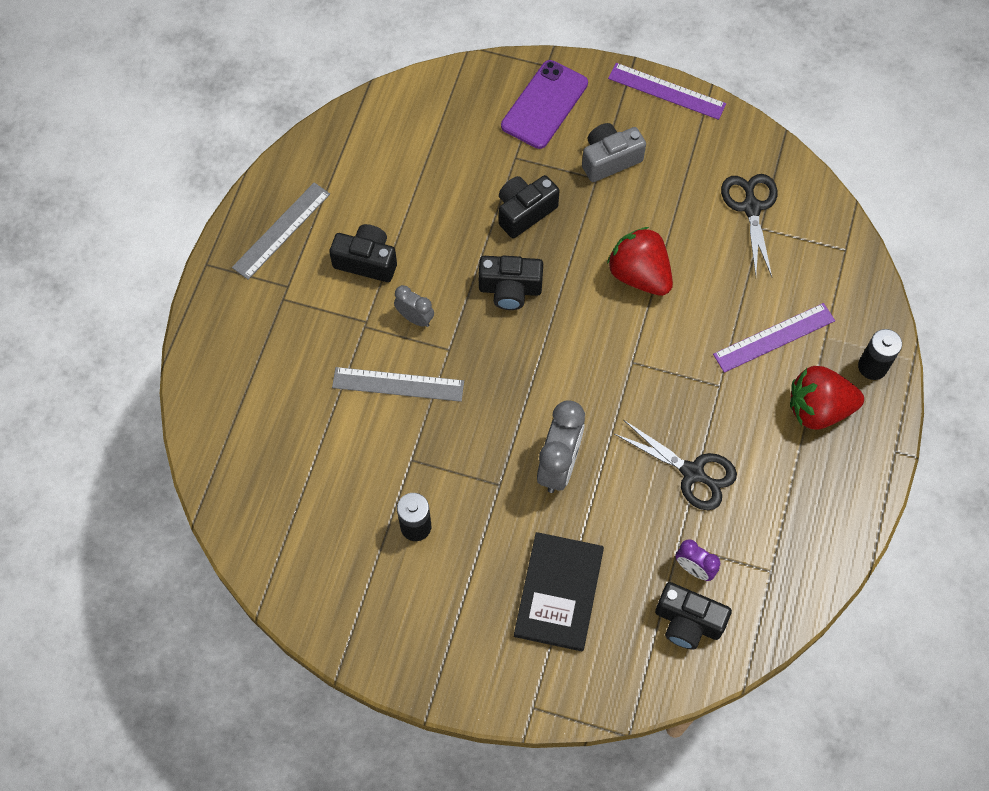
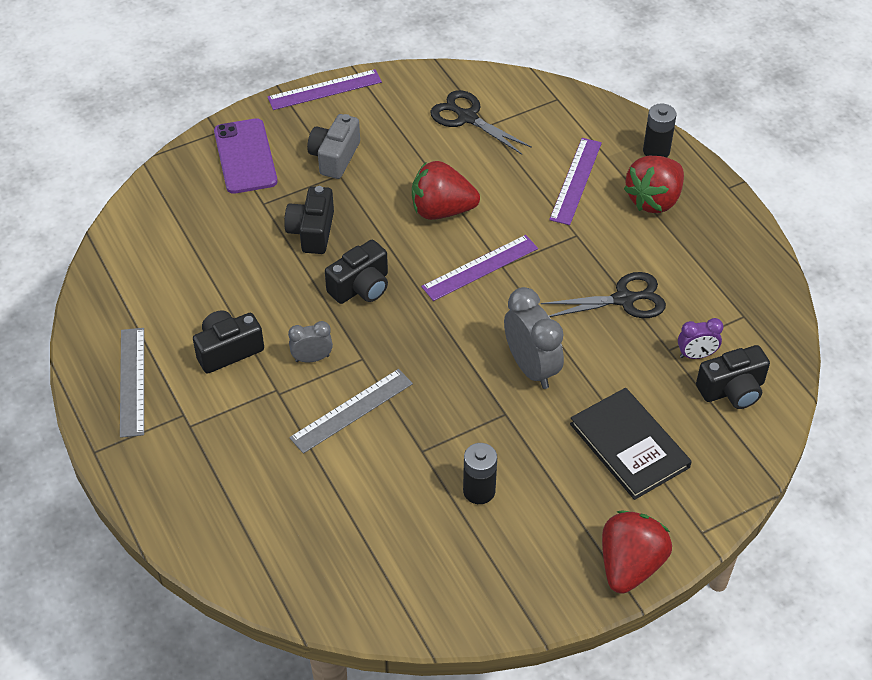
camera: 45 degrees left, 15 degrees down
(454, 681) = (630, 565): none -> red strawberry
(614, 349) = (480, 267): none -> purple ruler

